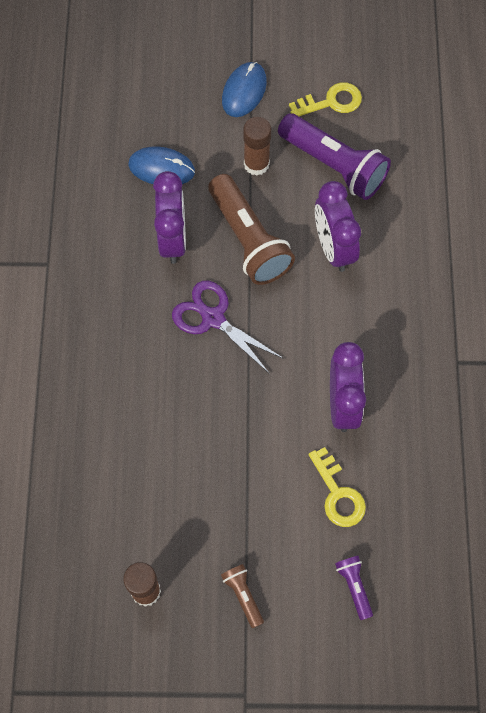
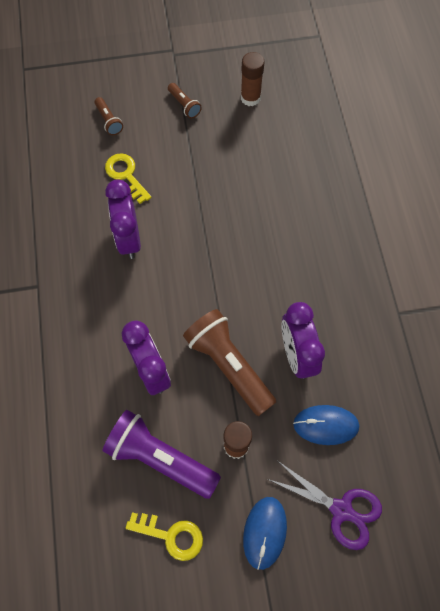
camera: 170 degrees right, 0 degrees up
(213, 318) = (245, 289): purple scissors -> purple scissors (341, 510)
(331, 102) = (171, 535): yellow key -> yellow key turned 135 degrees counterclockwise
(354, 587) = (109, 121): purple flashlight -> brown flashlight

